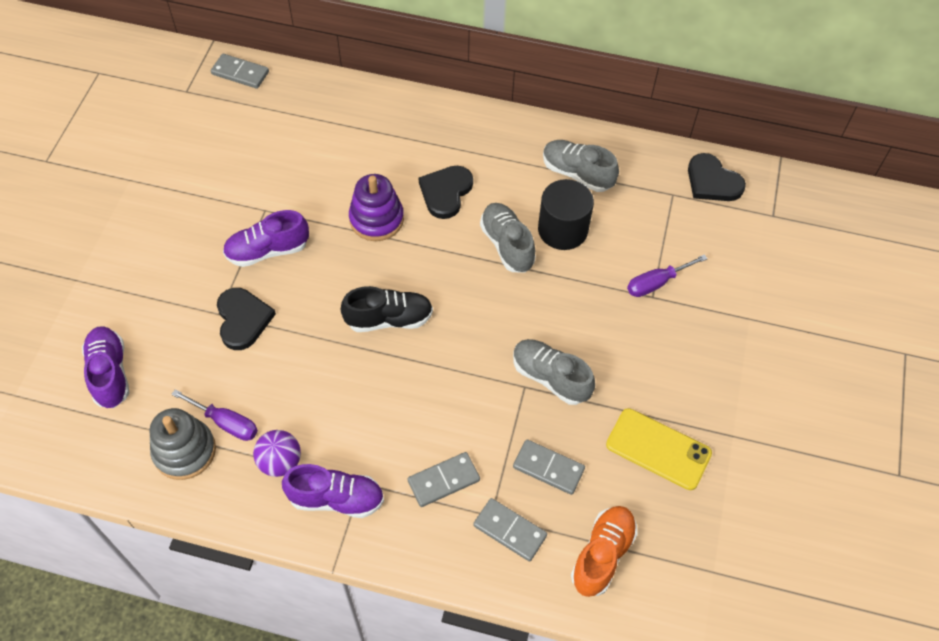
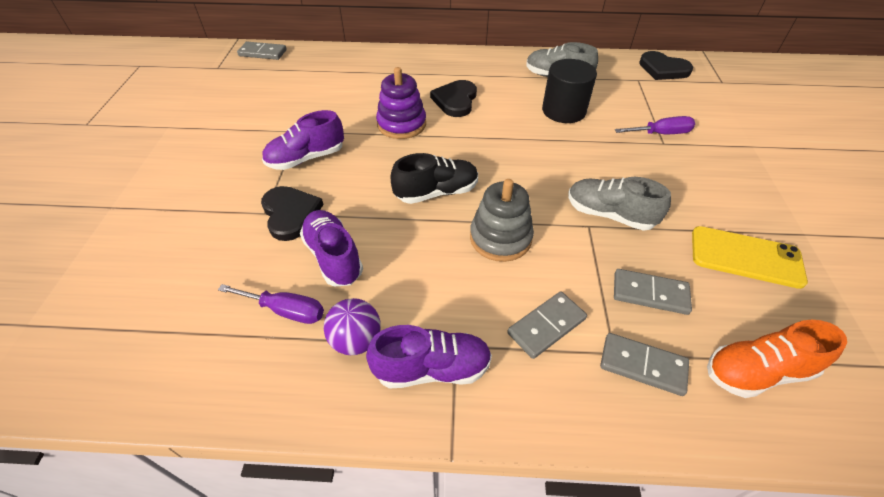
camera: 10 degrees left, 10 degrees down
(110, 373) = (146, 284): purple shoe -> purple shoe (333, 257)
(184, 451) = (239, 349): grey stacking toy -> grey stacking toy (500, 238)
(507, 245) = (522, 126): grey shoe -> none
(602, 554) = (757, 371): orange shoe -> orange shoe turned 120 degrees counterclockwise
(656, 283) = (661, 134): purple screwdriver -> purple screwdriver turned 150 degrees counterclockwise

